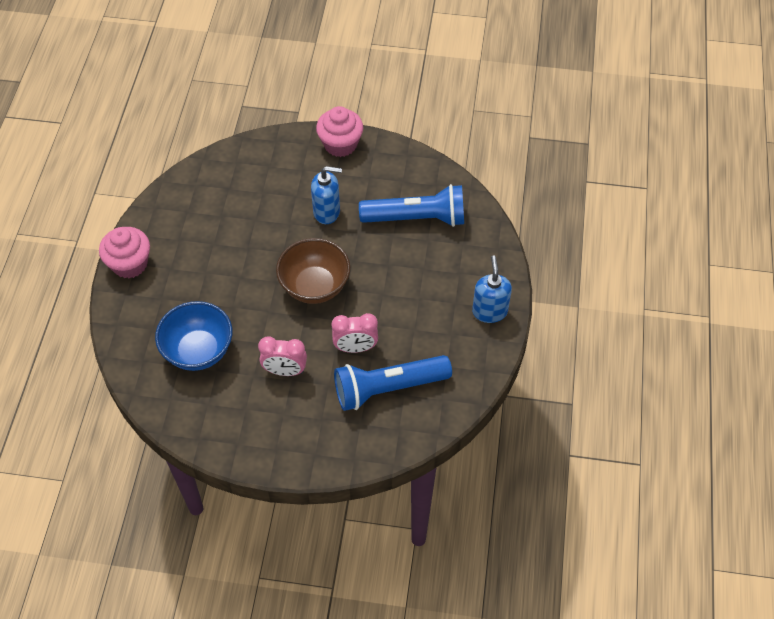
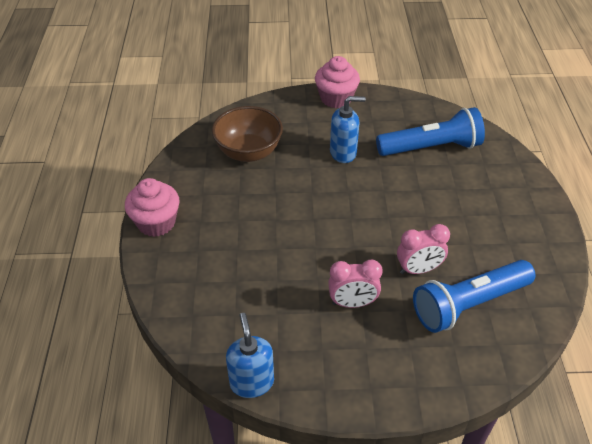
camera: 10 degrees left, 10 degrees down
(198, 351) = (252, 296): blue bowl -> none
(315, 286) = (355, 218): brown bowl -> brown bowl (248, 152)
(489, 311) = (537, 217): blue soap dispenser -> blue soap dispenser (252, 382)

